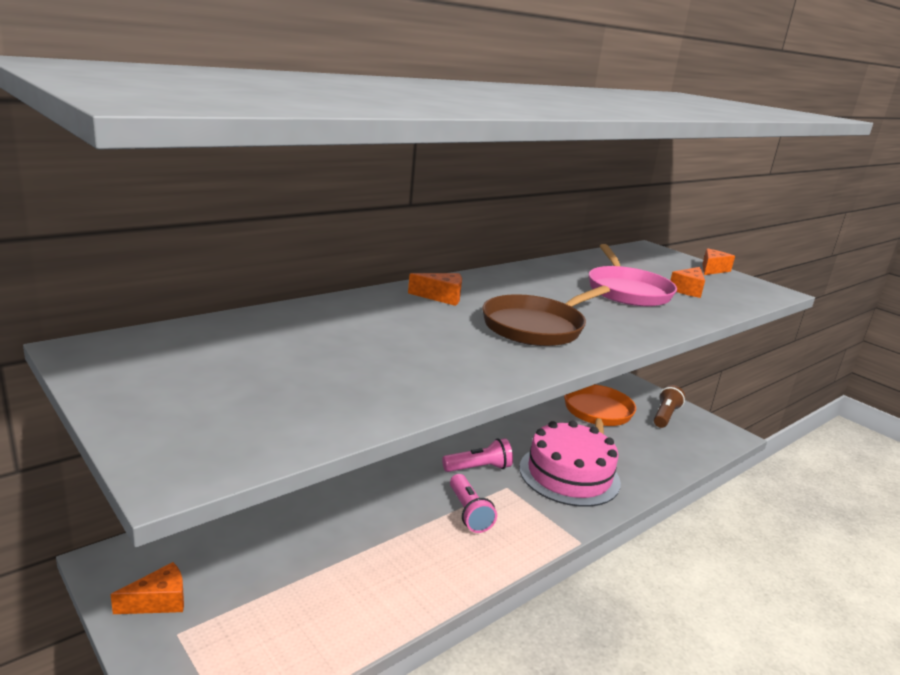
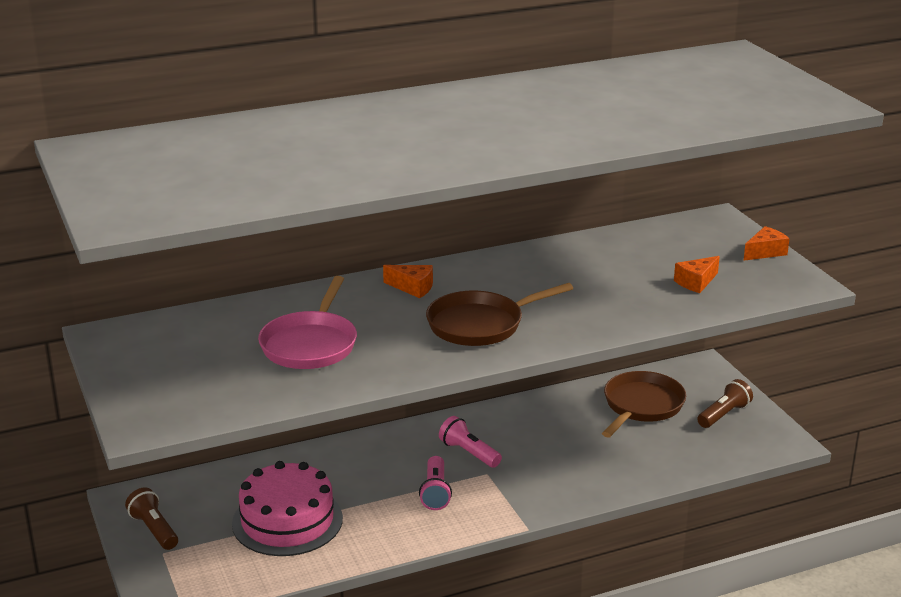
camera: 20 degrees right, 5 degrees up
(159, 601) = (154, 530): orange cheese -> brown flashlight
(478, 468) = (469, 453): pink flashlight -> pink flashlight turned 135 degrees counterclockwise
(569, 474) = (560, 468): pink cake -> pink cake (287, 521)
(597, 413) = (641, 406): orange pan -> brown pan
(627, 291) = (620, 282): pink pan -> pink pan (310, 344)

